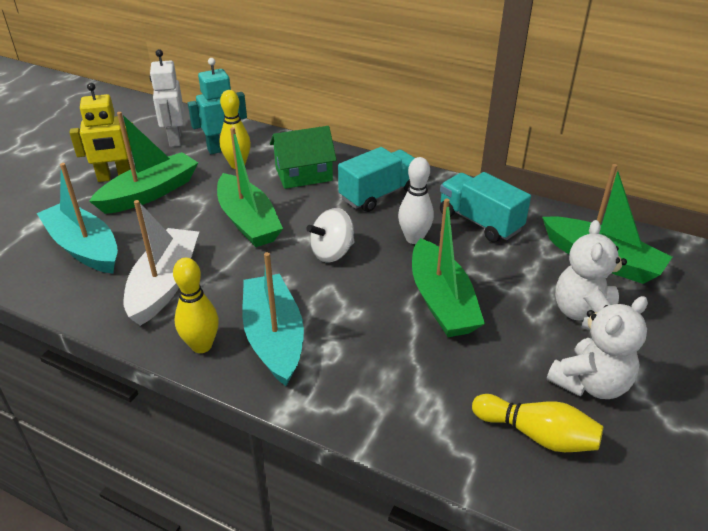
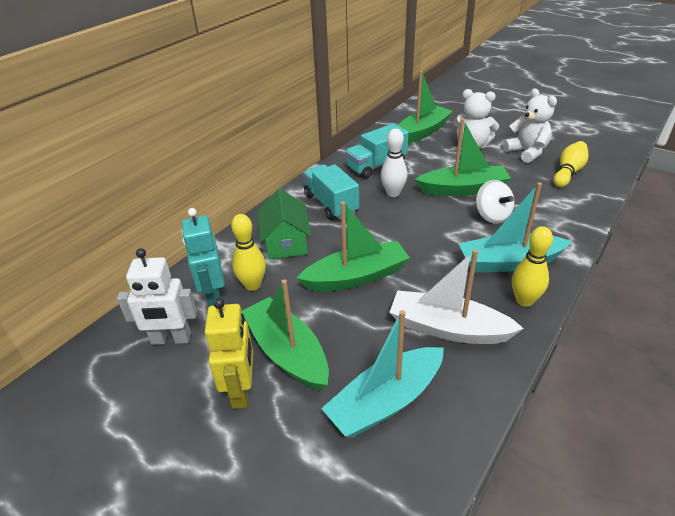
camera: 80 degrees left, 0 degrees up
(332, 252) = (407, 231): white spinning top -> white spinning top (492, 216)

